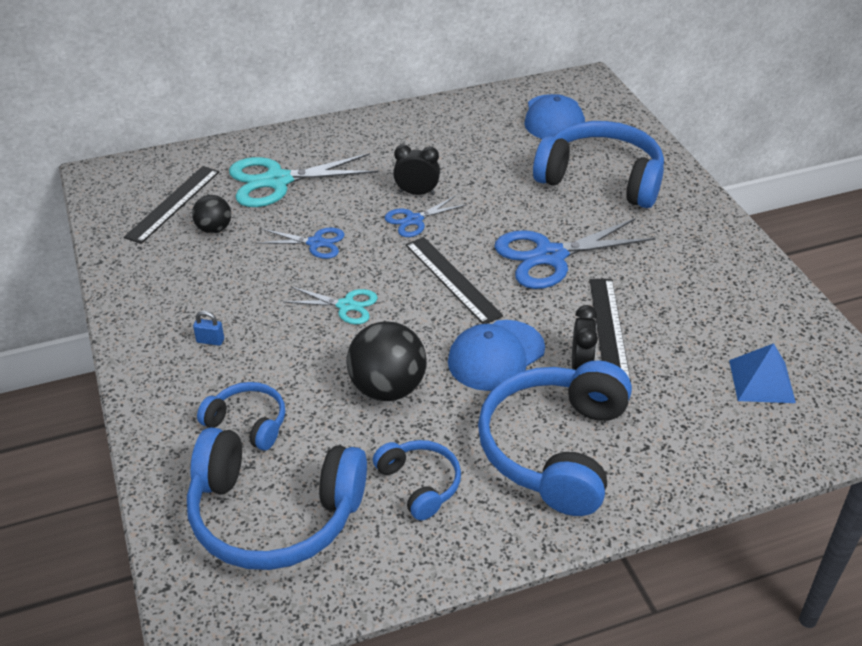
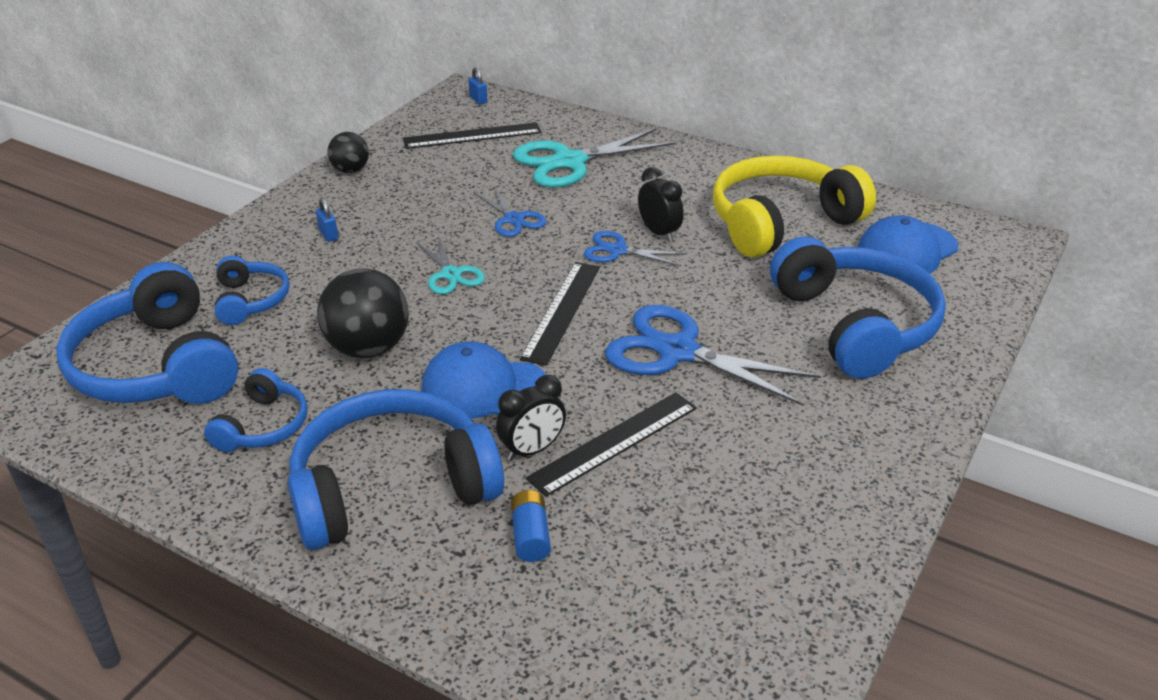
camera: 50 degrees right, 5 degrees down
(124, 174) = (478, 100): none -> blue padlock
(214, 229) = (466, 167): black ball -> black ball (350, 170)
(277, 181) = (569, 162): turquoise scissors -> turquoise scissors turned 60 degrees counterclockwise
(469, 142) = (781, 222): none -> yellow headphones
(659, 408) = (530, 536): none -> blue battery
(762, 381) = (670, 600): blue pyramid -> none

